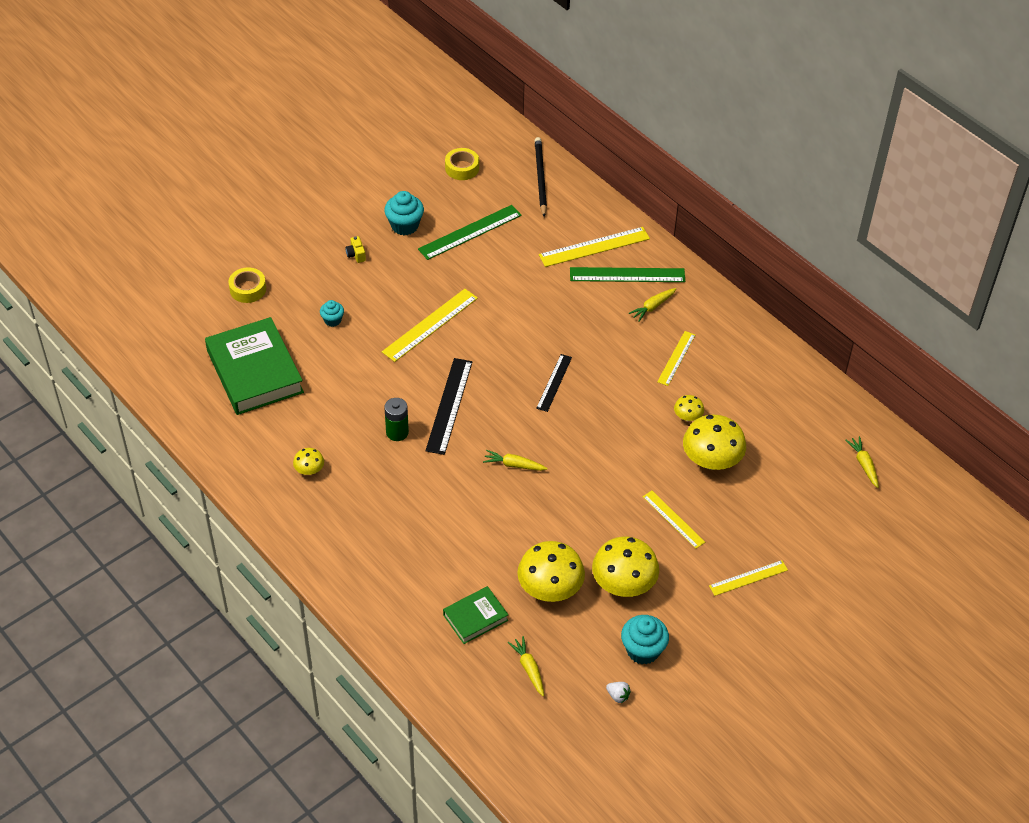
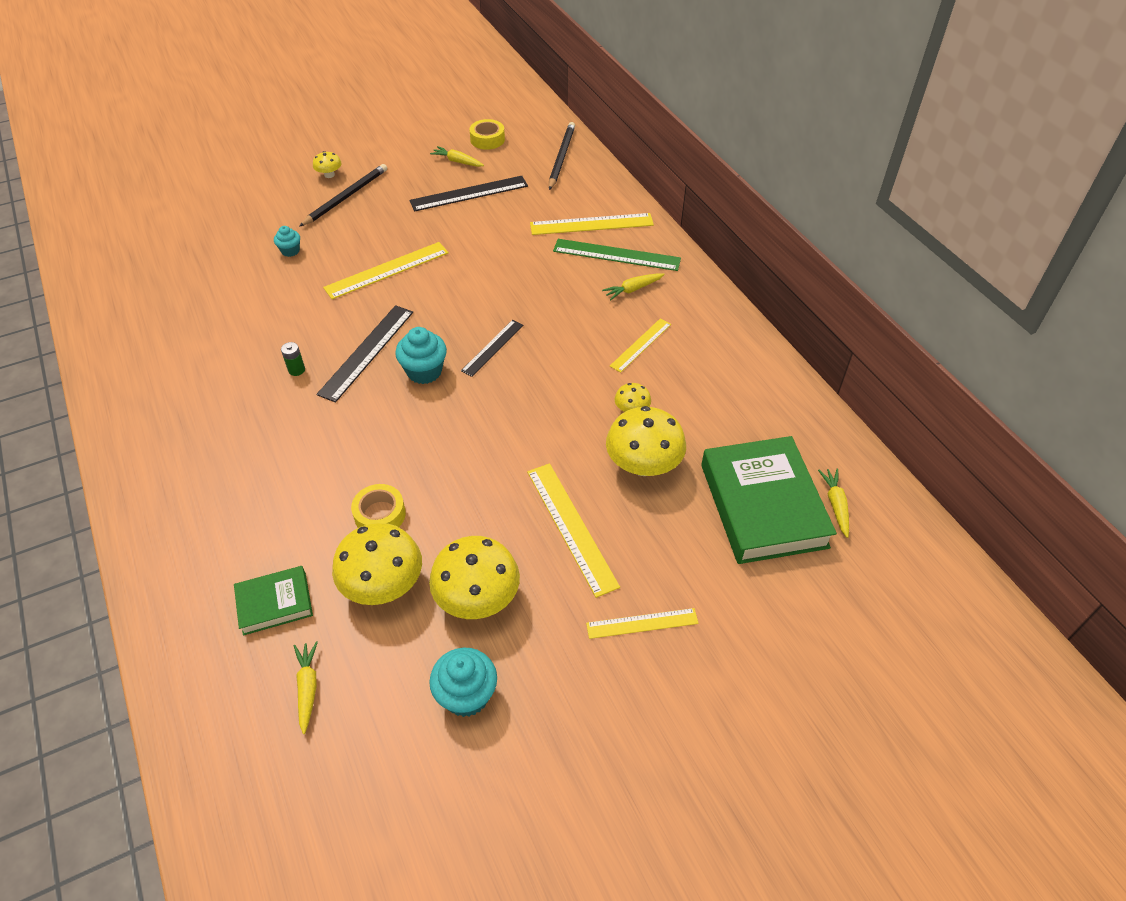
camera: 15 degrees right, 0 degrees up
(248, 289) = (224, 211): yellow tape -> yellow tape (380, 514)
(255, 371) = (185, 286): green book -> green book (763, 505)
(309, 470) = (181, 392): yellow mushroom -> yellow mushroom (329, 175)
(356, 255) = (346, 197): yellow camera -> black pencil
(397, 432) = (296, 370): green battery -> green battery, size x0.64
(404, 225) = (407, 179): turquoise cupcake -> turquoise cupcake (424, 371)
(470, 232) = (469, 193): green ruler -> black ruler
(514, 465) = (408, 428): yellow carrot -> yellow carrot (457, 162)
(618, 696) = (406, 756): white strawberry -> none
(673, 519) = (571, 527): yellow ruler -> yellow ruler, size x1.60

